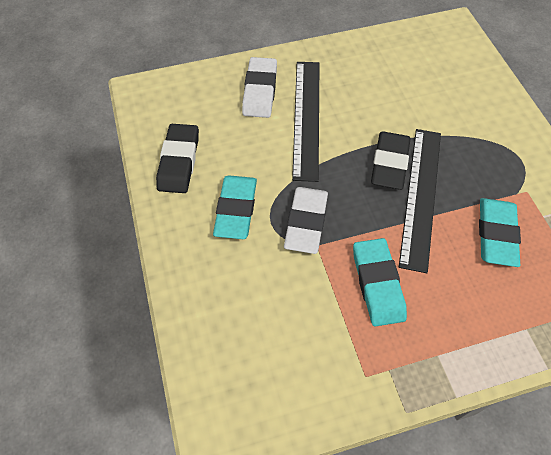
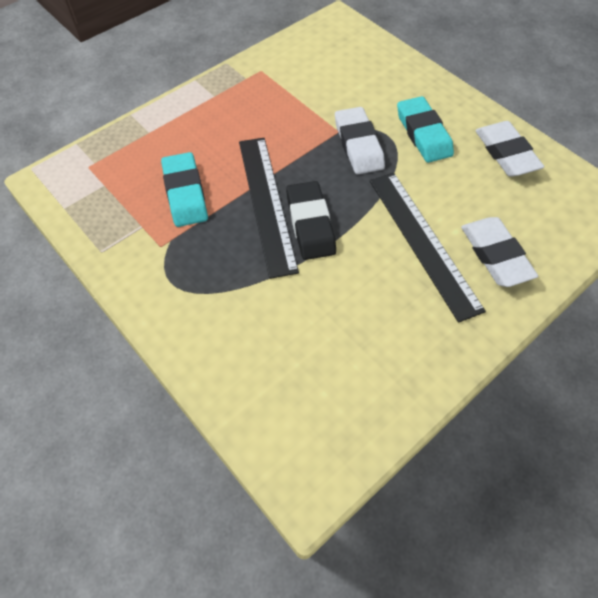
camera: 155 degrees right, 0 degrees up
(179, 161) = (506, 153): black eraser -> white eraser
(377, 284) = (276, 122): turquoise eraser -> none

